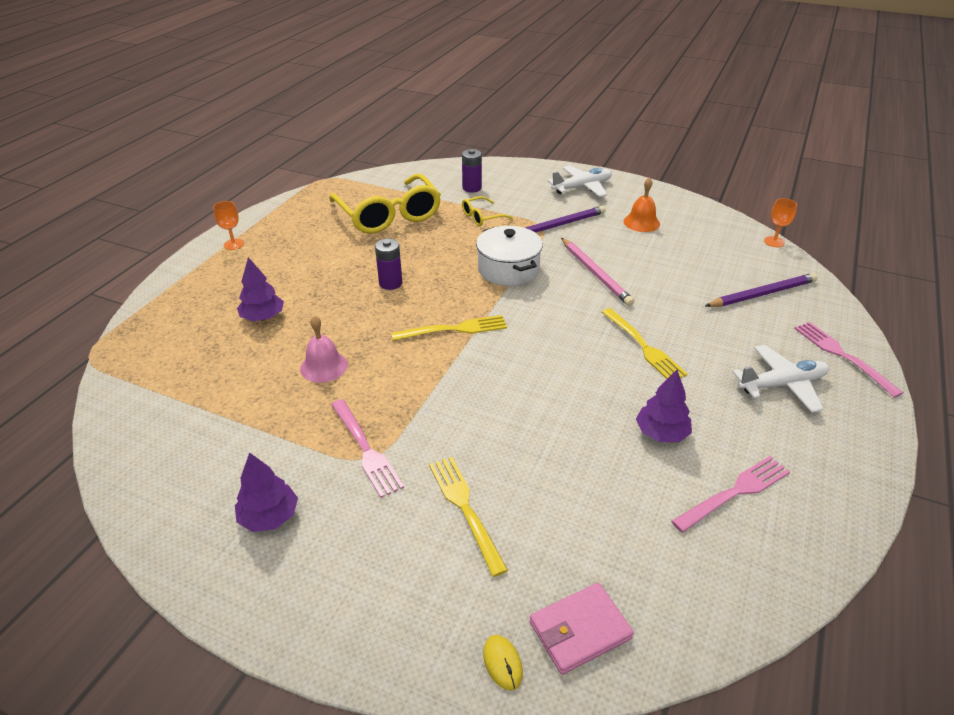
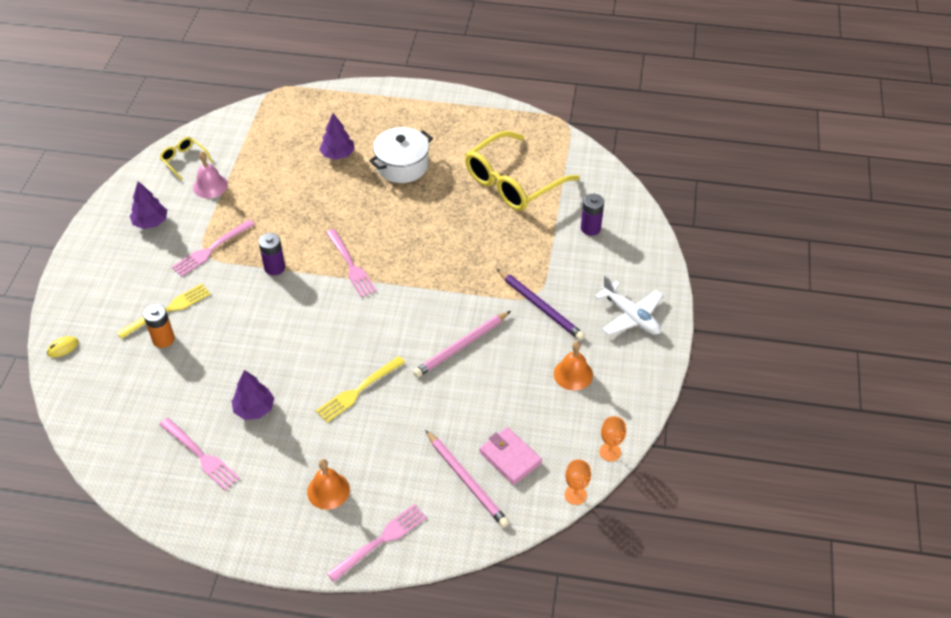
camera: 75 degrees right, 10 degrees up
(233, 244) = (430, 104): orange goblet -> orange goblet (610, 452)
(324, 366) = (289, 204): pink bell -> pink bell (210, 186)
(390, 283) = (403, 212): purple battery -> purple battery (274, 268)
(454, 329) = (351, 265): yellow fork -> pink fork
(482, 217) = (535, 247): yellow glasses -> yellow glasses (184, 160)
(508, 269) = (448, 283): white pot -> white pot (402, 165)
(521, 518) = (163, 339): none -> orange battery
(580, 630) = (84, 379): pink wallet -> pink wallet (510, 458)
(762, 294) = (467, 480): purple pencil -> pink pencil
(782, 385) = (328, 490): white plane -> orange bell

